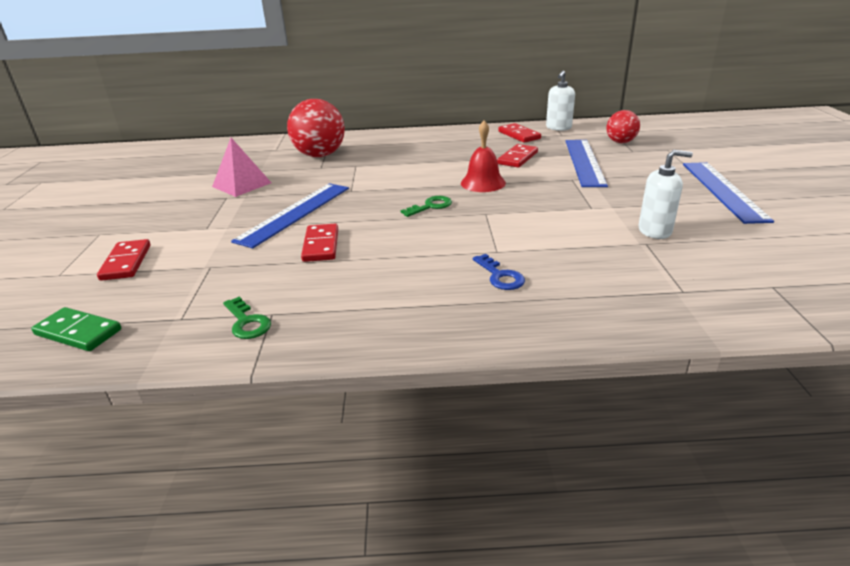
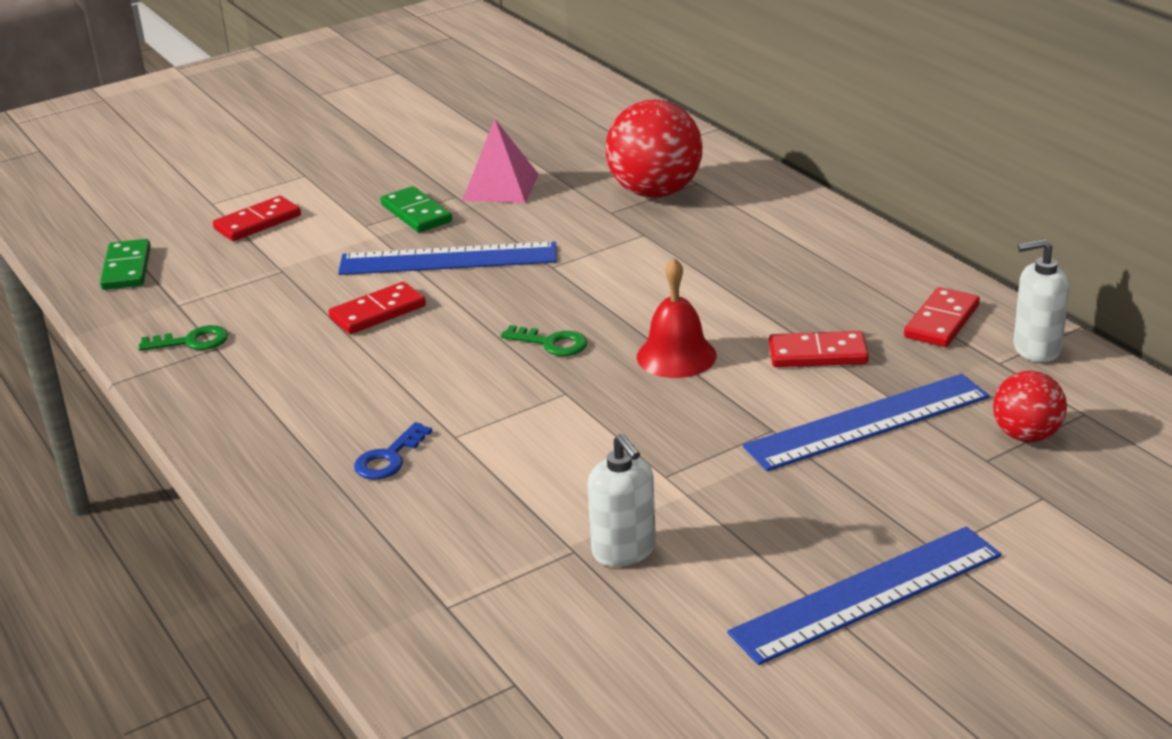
camera: 60 degrees right, 0 degrees up
(224, 211) = (416, 213): none -> green domino
(247, 322) = (192, 341): green key -> green key turned 120 degrees counterclockwise

